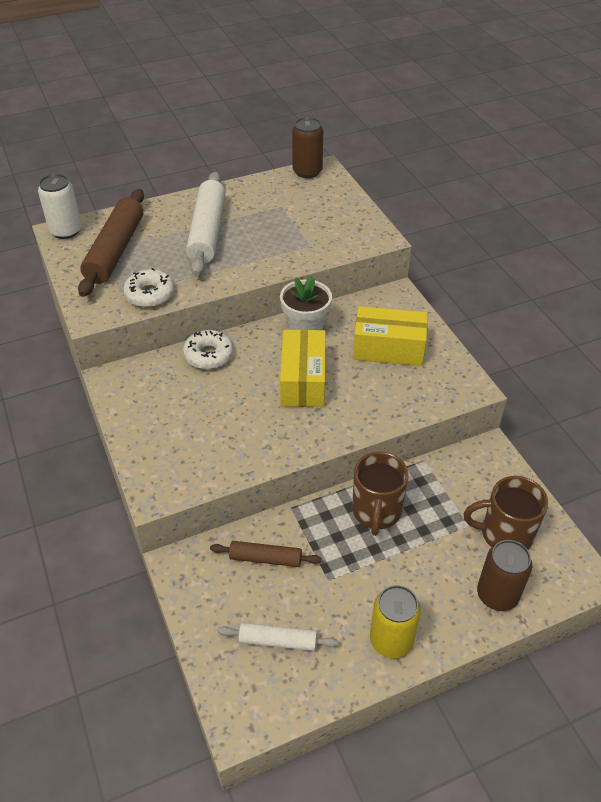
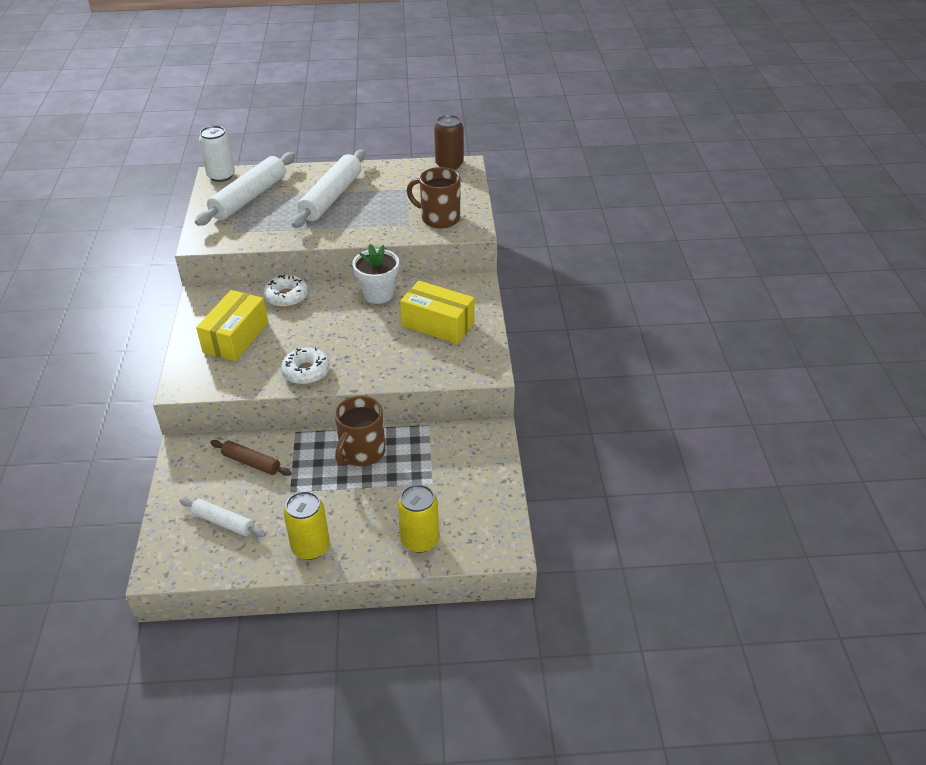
camera: 20 degrees right, 5 degrees down
(115, 250) = (249, 198): brown rolling pin -> white rolling pin
(149, 294) = (253, 236): white donut -> white donut (306, 371)
(303, 380) = (349, 332): yellow box -> yellow box (236, 337)
(497, 595) = (420, 540): brown can -> yellow can
(504, 534) = (458, 498): brown mug -> brown mug (439, 218)

